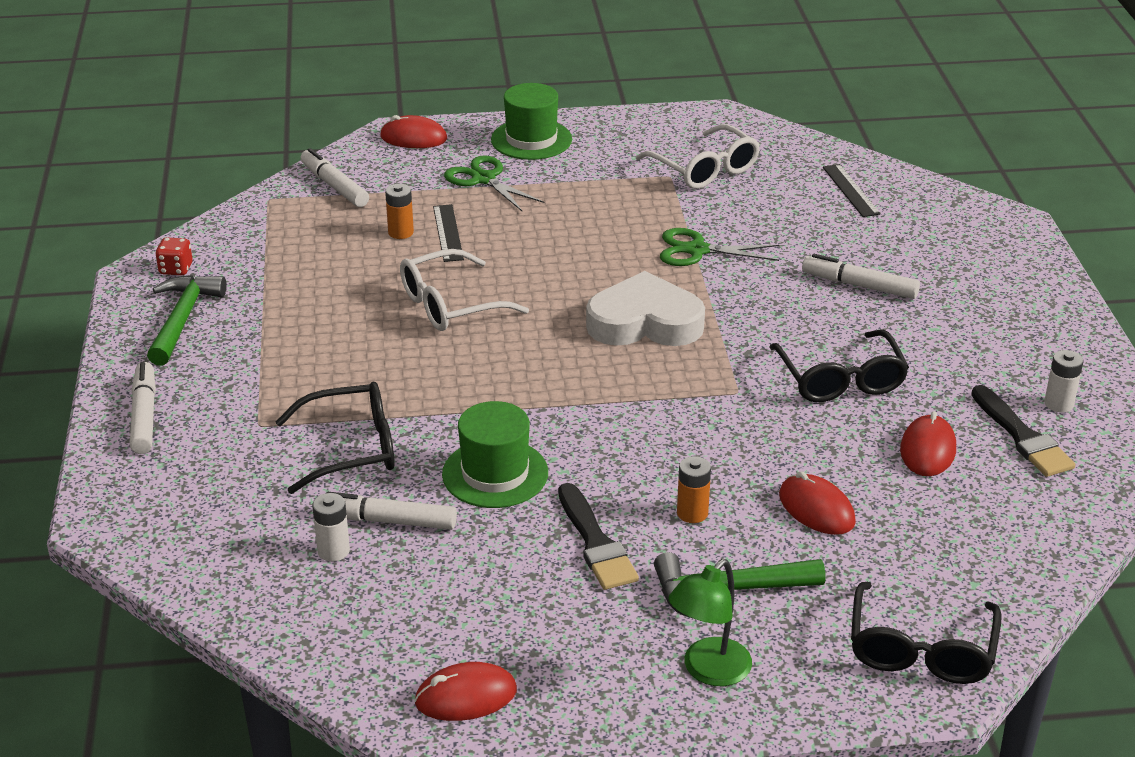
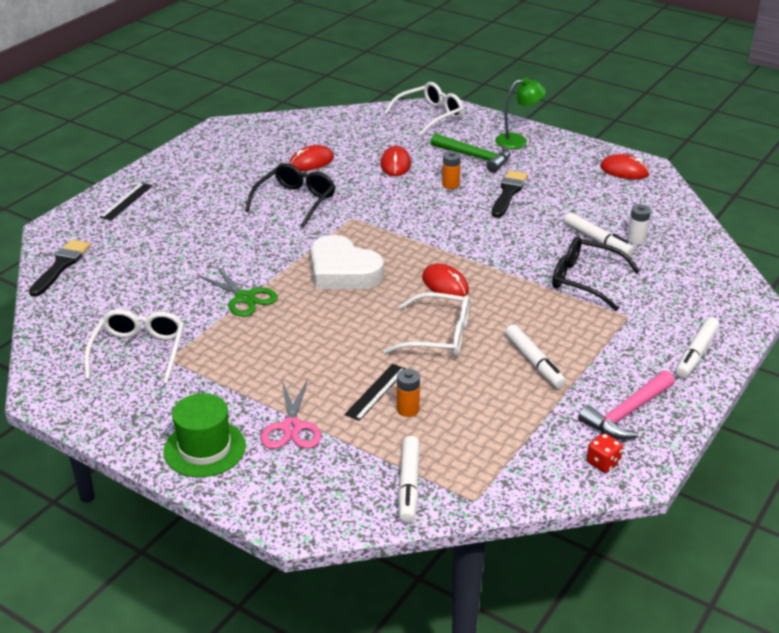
camera: 140 degrees left, 0 degrees up
(183, 319) = (626, 414): green hammer -> pink hammer
(413, 138) = (288, 506): red mouse -> red mouse (445, 284)
(484, 179) = (291, 427): green scissors -> pink scissors
(495, 473) = (521, 237): green hat -> none
(850, 190) = (89, 289): black ruler -> black ruler (126, 201)
(859, 285) = (200, 236): white marker -> white marker (534, 362)
(921, 650) = (430, 116): black glasses -> white glasses
(1022, 437) = (264, 149): black brush -> black brush (61, 266)
(1058, 404) = (223, 152): white battery -> none

